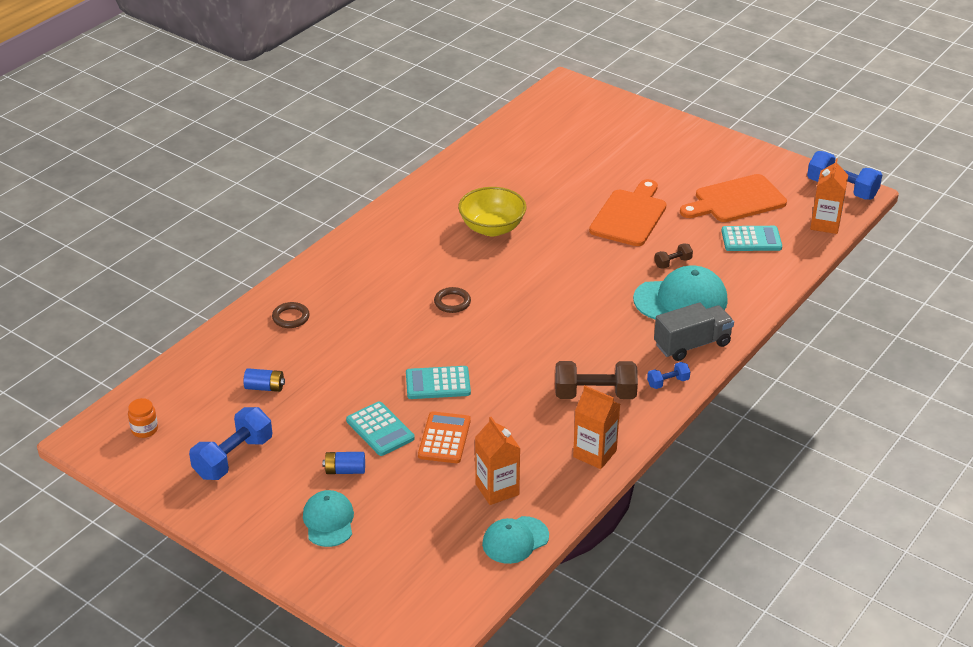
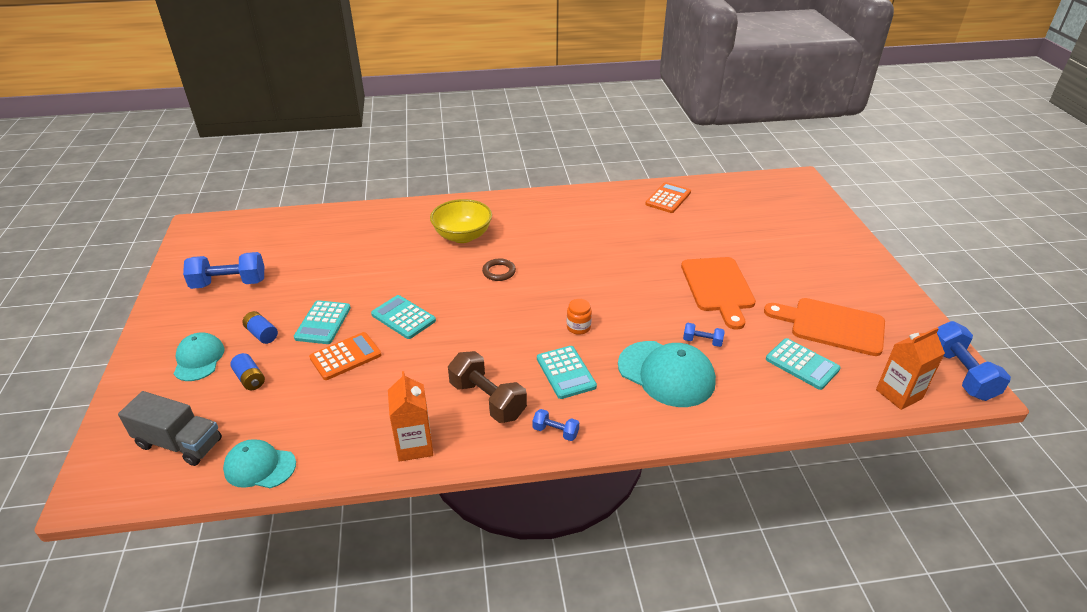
camera: 45 degrees right, 0 degrees up
(144, 429) = (224, 238): orange jar -> orange jar (578, 327)
(265, 387) = (314, 255): blue battery -> blue battery (250, 379)
(291, 317) = (395, 224): brown ring -> none
(328, 521) = (199, 359): turquoise cap -> turquoise cap turned 45 degrees counterclockwise
(489, 159) = (668, 198): none -> orange calculator
(492, 228) = (601, 241): yellow bowl -> yellow bowl (462, 236)
(497, 489) = (313, 418): orange carton -> none
(617, 342) = (566, 372): none -> turquoise calculator
(630, 216) = (718, 287): orange cutting board -> orange cutting board turned 105 degrees clockwise
(672, 263) = (702, 341): brown dumbbell -> blue dumbbell
(692, 344) = (622, 415): grey truck -> grey truck (179, 443)

